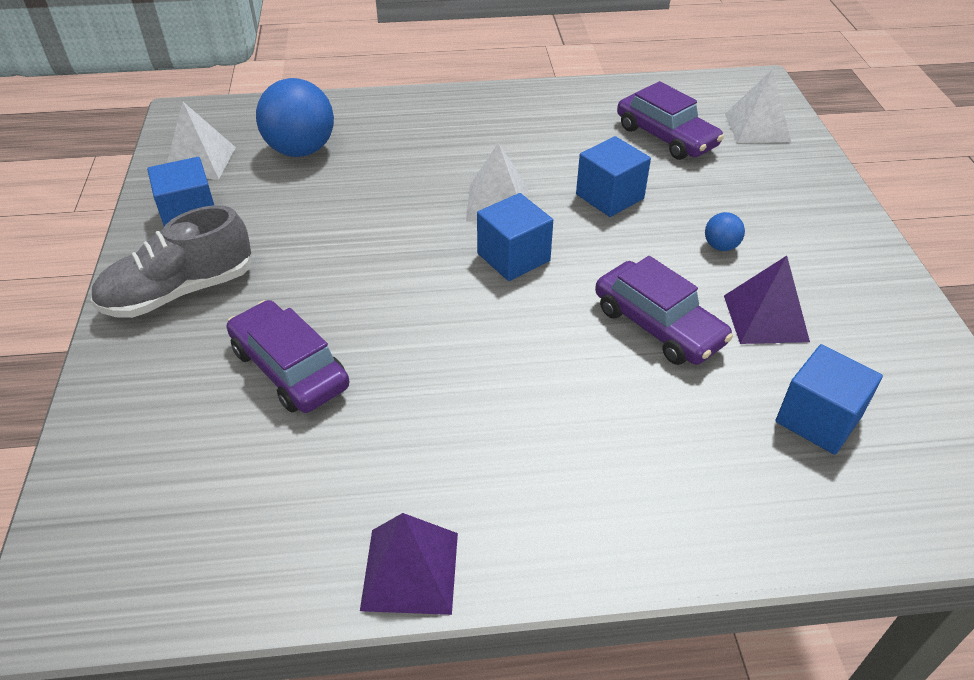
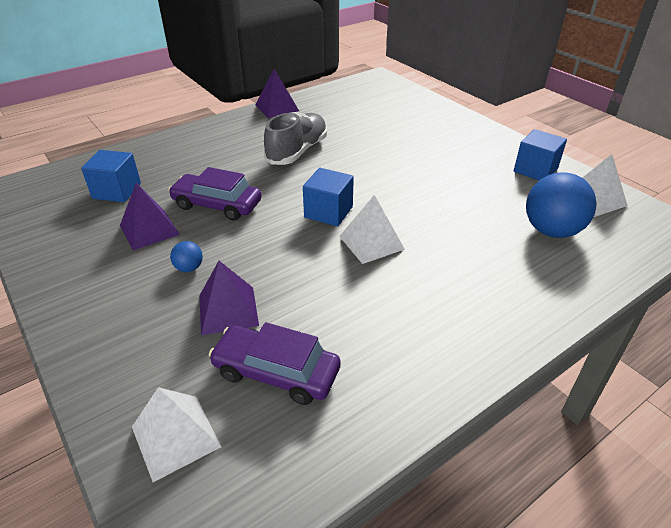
camera: 150 degrees right, 5 degrees down
(179, 292) = (477, 142): grey shoe -> grey shoe (297, 151)
(290, 368) = (386, 135): purple car -> none
(609, 196) = (293, 279): blue cube -> none
(690, 191) = (228, 310): none -> purple pyramid

